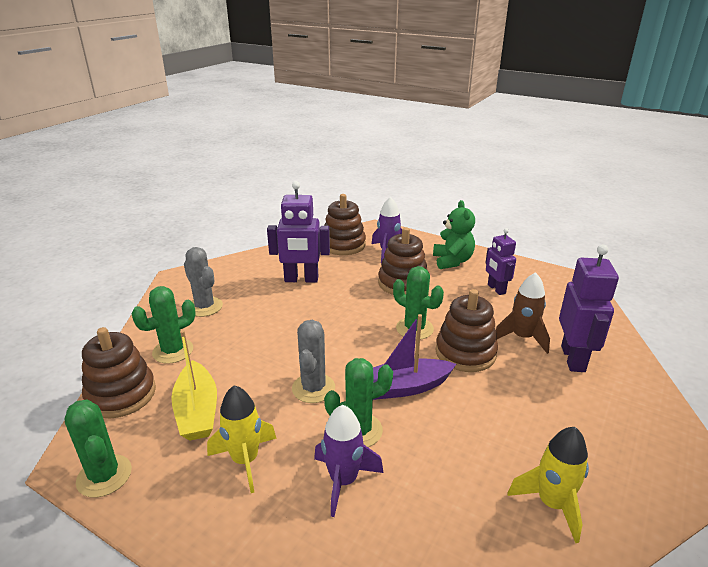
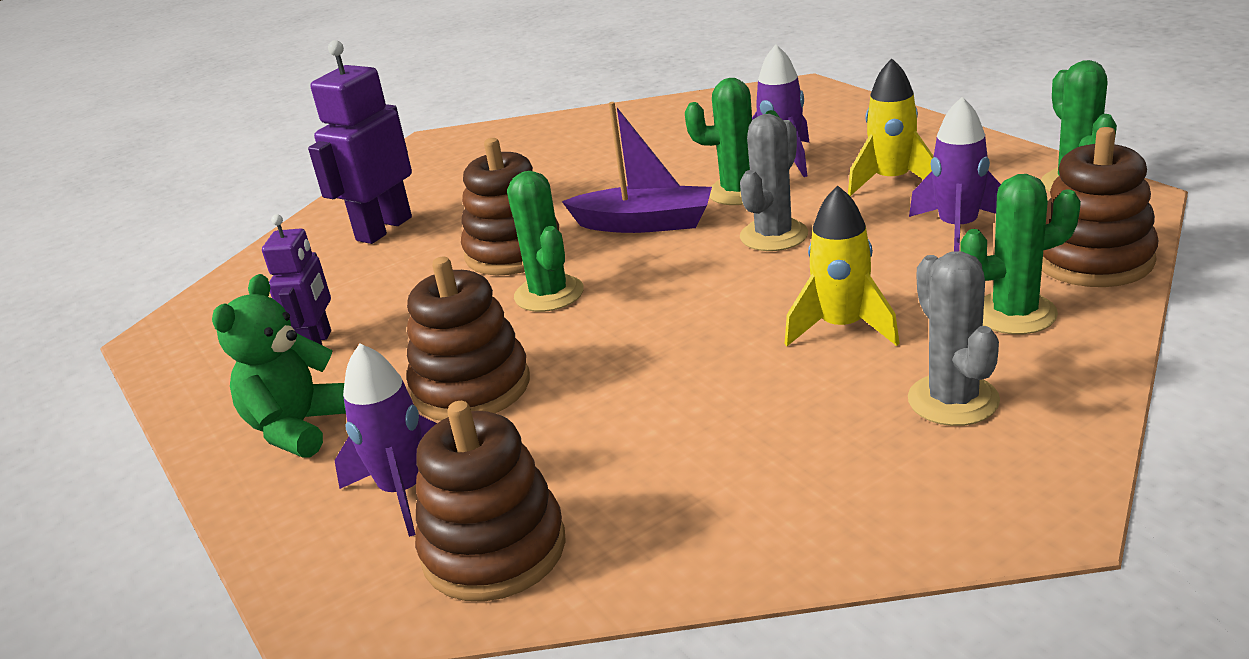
camera: 150 degrees left, 0 degrees up
(197, 411) = (958, 229): yellow boat -> purple rocket
(301, 279) = (690, 439): purple robot -> none
(522, 338) = (406, 260): brown rocket -> none
(551, 504) = (593, 135): yellow rocket -> yellow rocket (842, 327)

